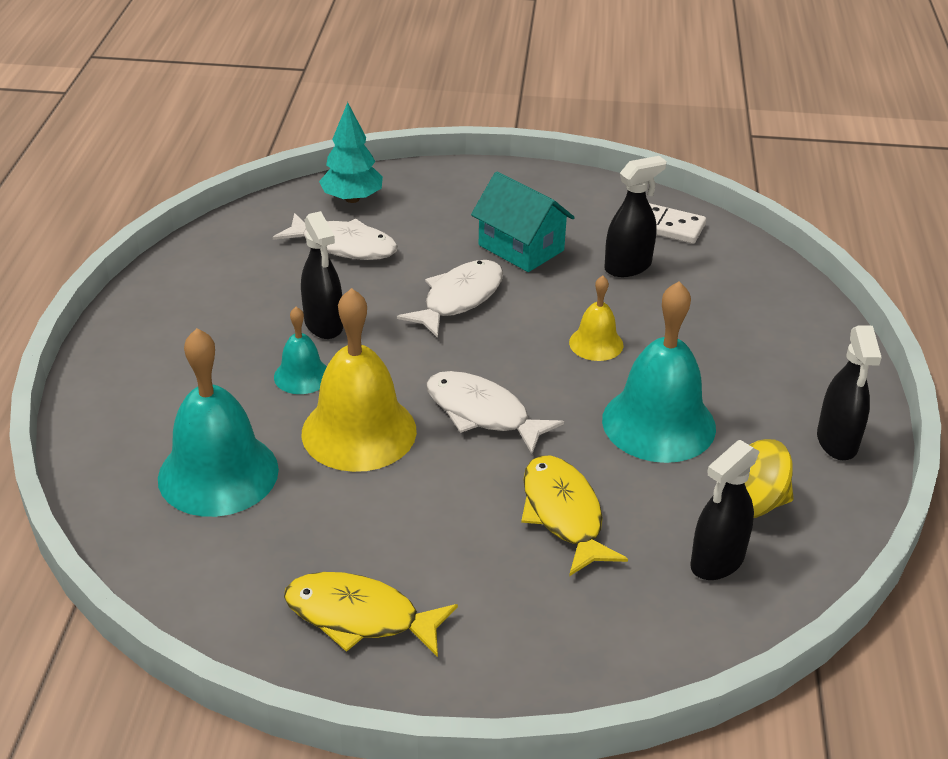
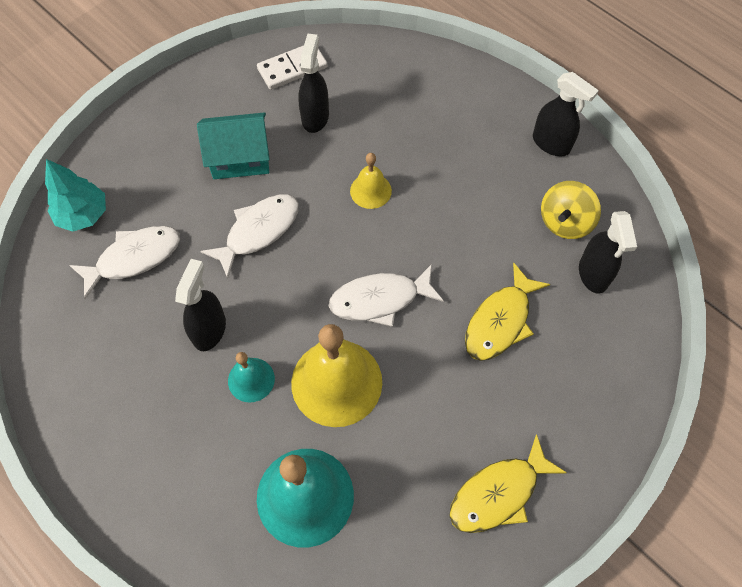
camera: 50 degrees left, 25 degrees up
(324, 324) = (209, 330): black spray bottle -> black spray bottle turned 90 degrees counterclockwise
(459, 299) = (258, 231): white fish -> white fish turned 60 degrees clockwise
(563, 514) = (500, 321): yellow fish -> yellow fish turned 75 degrees counterclockwise
(658, 423) = (466, 215): turquoise bell -> none

